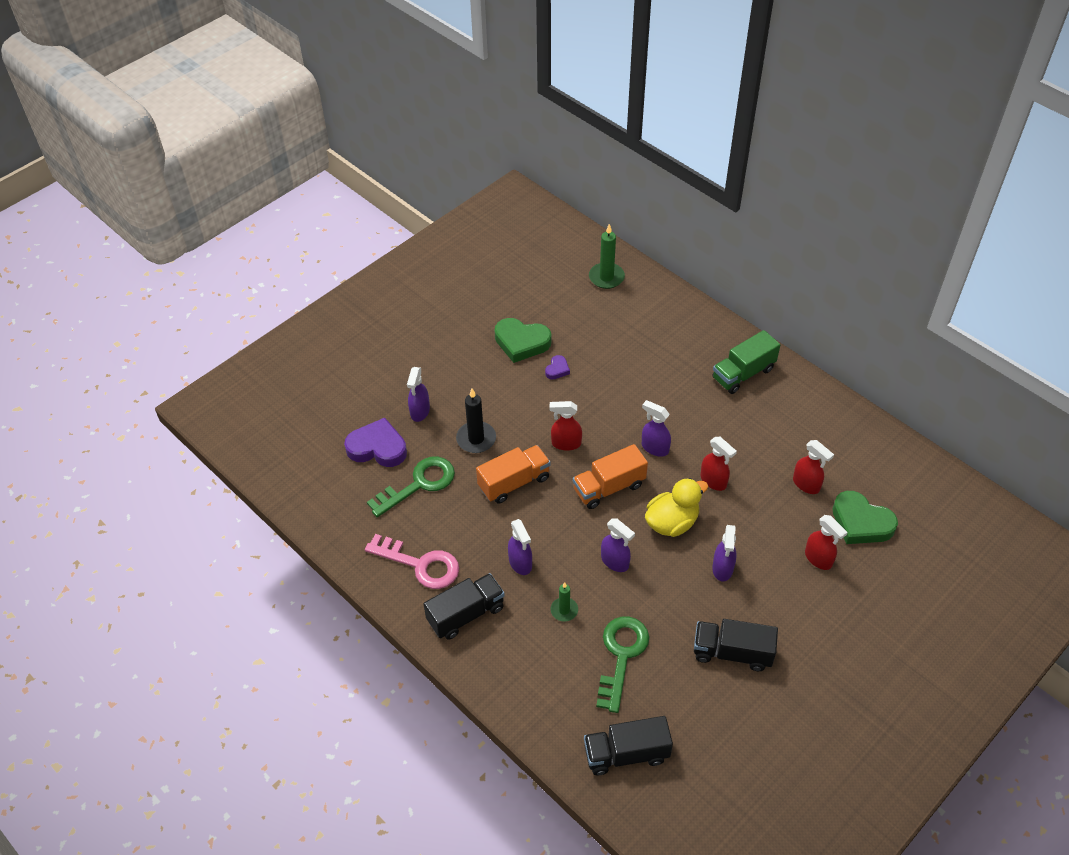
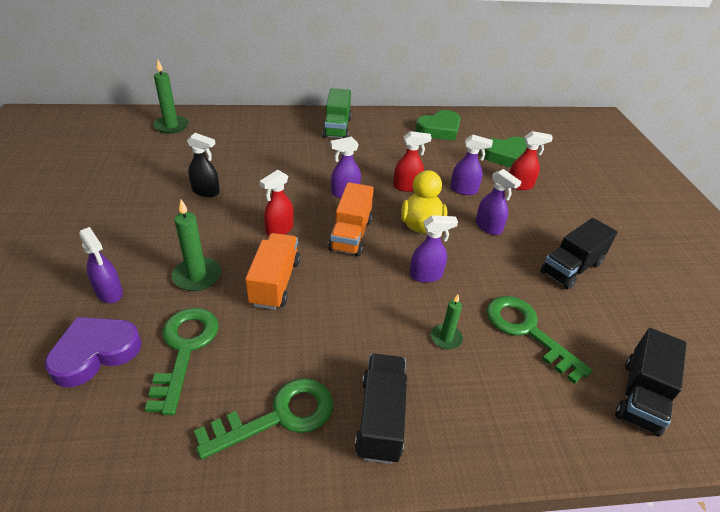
camera: 55 degrees left, 10 degrees down
(420, 564) = (279, 416): pink key -> green key
(476, 439) = (197, 276): black candle -> green candle
(520, 563) = (364, 334): purple spray bottle -> purple spray bottle (464, 190)
(521, 342) = (151, 192): green heart -> green heart (439, 130)
(557, 369) = (206, 191): purple heart -> black spray bottle
(806, 484) = (454, 156): red spray bottle -> none

